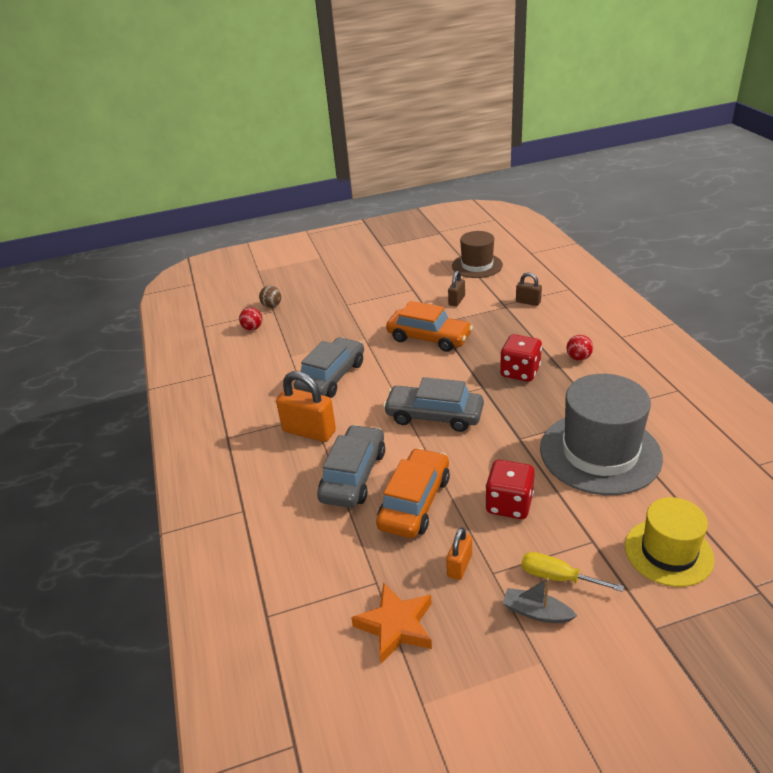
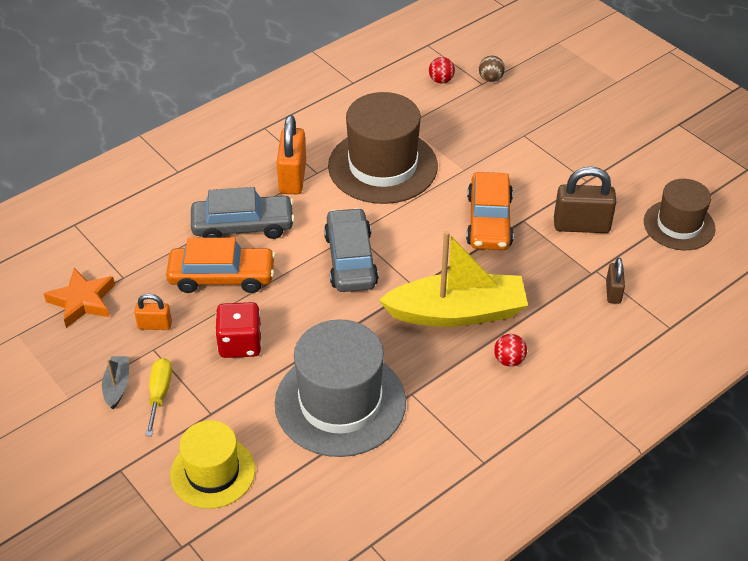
camera: 65 degrees right, 10 degrees up
(331, 377) = (382, 166): grey car -> brown hat
(456, 300) = (581, 225): brown padlock -> brown padlock, size x1.81
(520, 372) = (457, 312): red dice -> yellow boat

